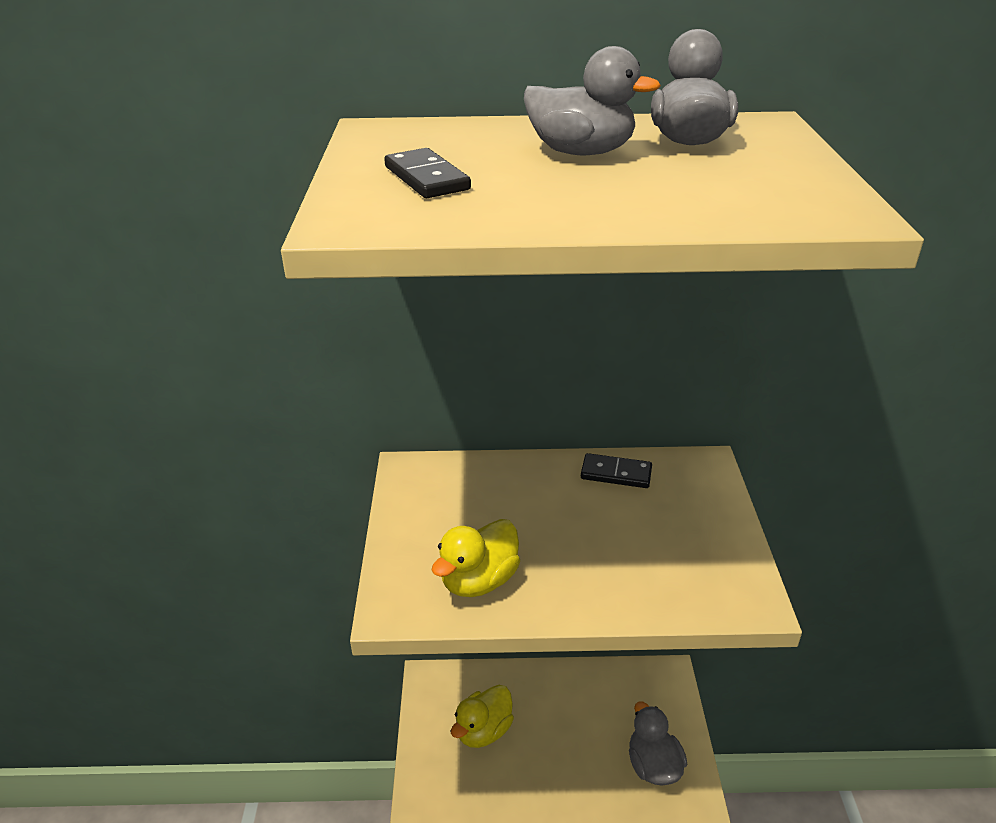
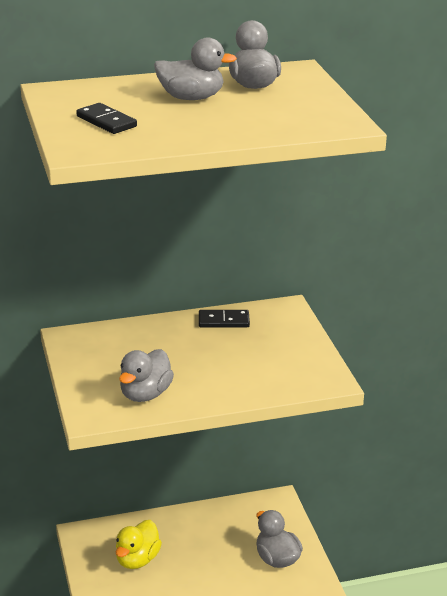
camera: 15 degrees left, 5 degrees down
(479, 581) = (145, 394): yellow duck -> grey duck

